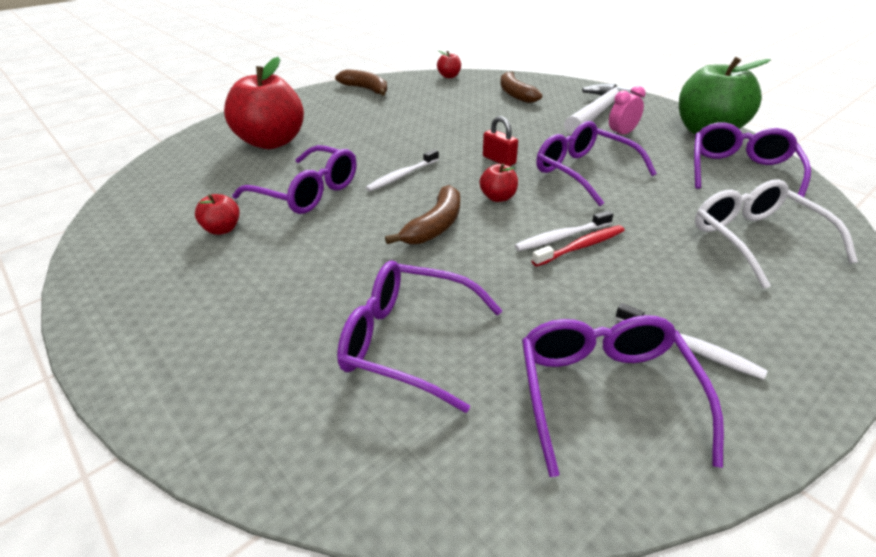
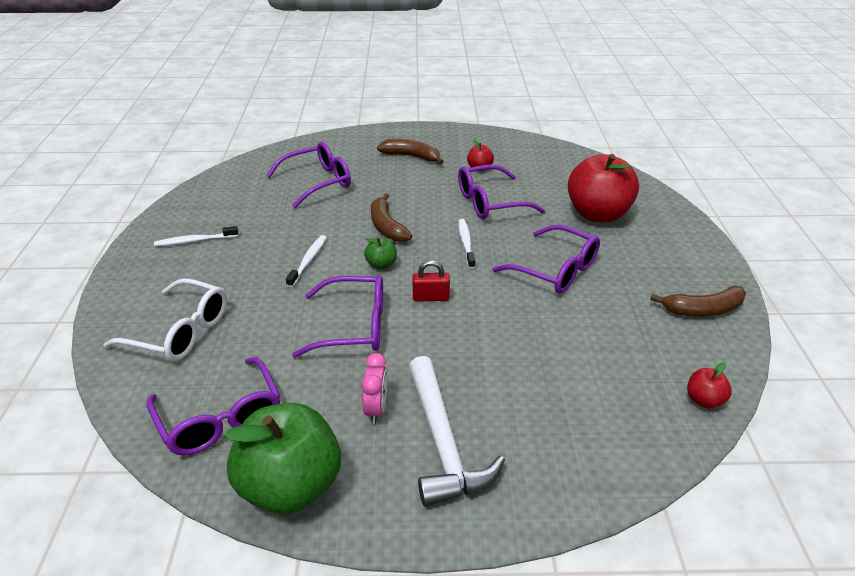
camera: 130 degrees right, 0 degrees up
(498, 197) = (381, 264): red apple -> green apple
(515, 94) = (575, 415): brown banana -> brown banana (411, 156)
(581, 247) = (290, 261): red toothbrush -> none
(605, 395) = (220, 207): purple glasses -> purple glasses (554, 270)

